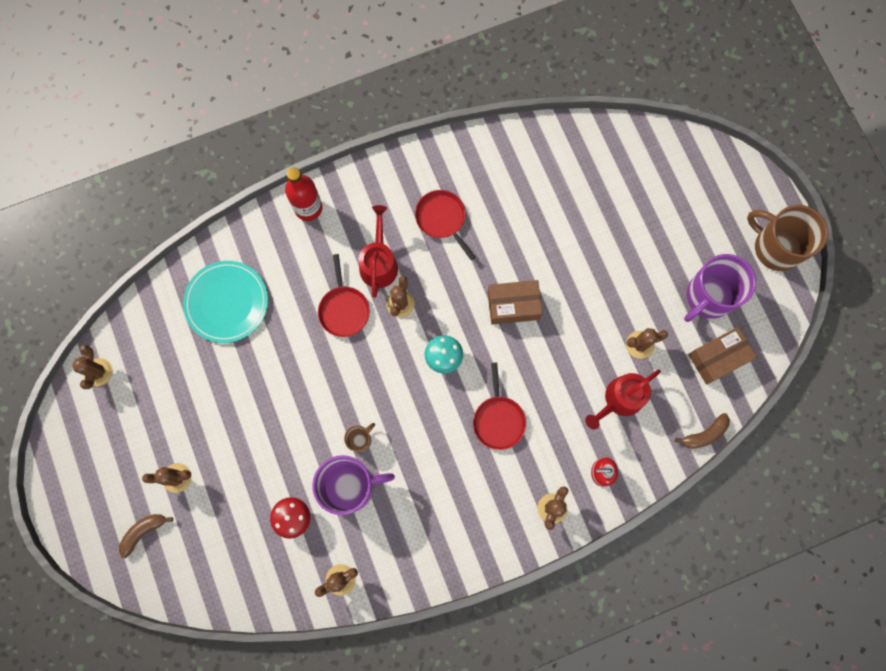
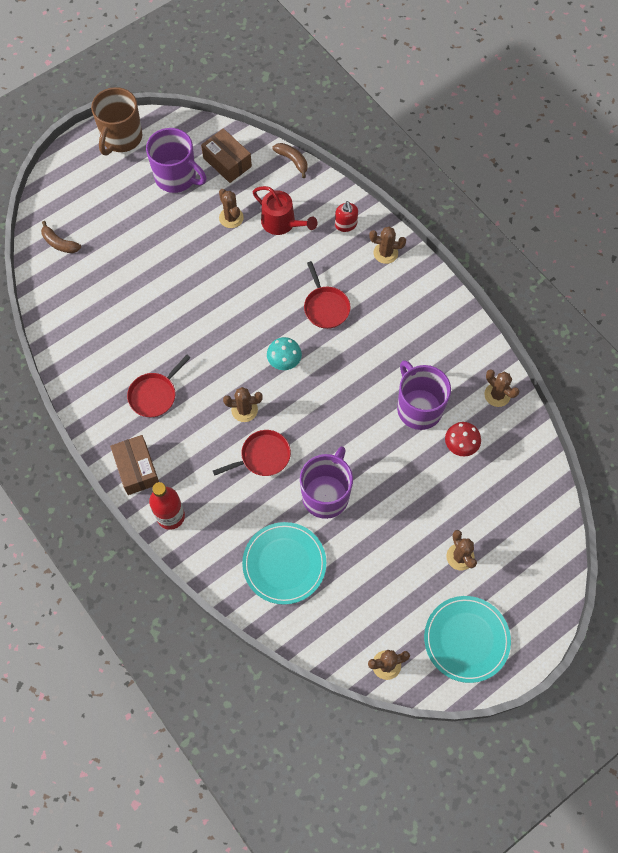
camera: 105 degrees left, 10 degrees down
(94, 457) = (466, 639): none -> turquoise plate
(144, 532) = (517, 570): brown banana -> brown banana (59, 243)
(284, 361) = (326, 494): none -> purple mug
(360, 440) = (376, 410): brown mug -> none
(379, 263) = (211, 438): red watering can -> none
(498, 420) = (326, 307): red pan -> red pan turned 90 degrees clockwise
(513, 305) = (222, 318): brown box -> brown box (137, 469)

